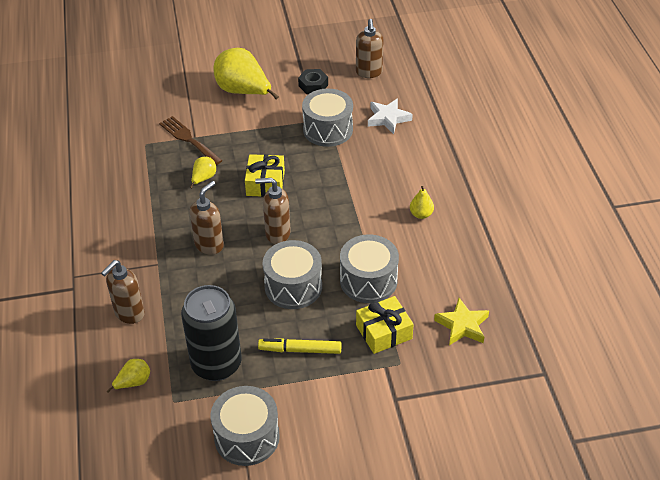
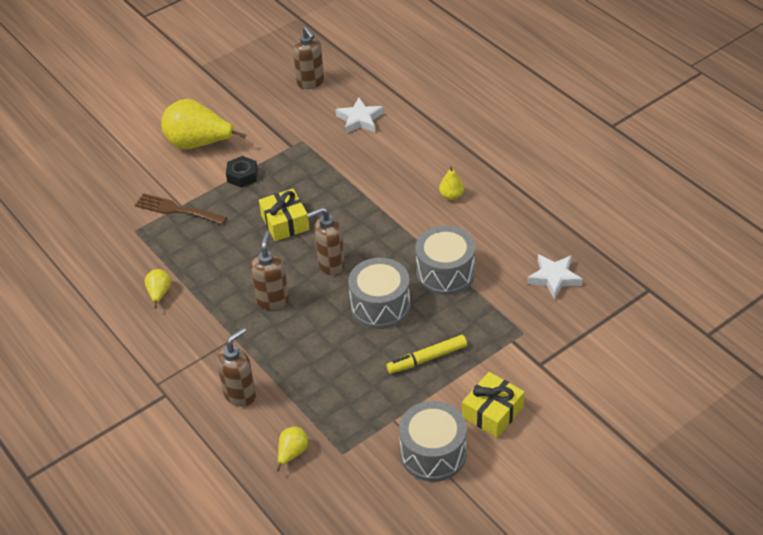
camera: 25 degrees left, 0 degrees up
(129, 314) = (240, 394): brown soap dispenser -> brown soap dispenser turned 150 degrees counterclockwise
(203, 179) = (220, 241): yellow pear -> yellow pear (159, 294)
(216, 364) = (359, 403): black can -> none
(313, 85) = (265, 113): black nut -> black nut (242, 176)
(328, 129) = (309, 150): grey drum -> none
(384, 332) = (490, 312): yellow gift -> yellow gift (492, 412)
(462, 325) = (554, 278): yellow star -> white star

